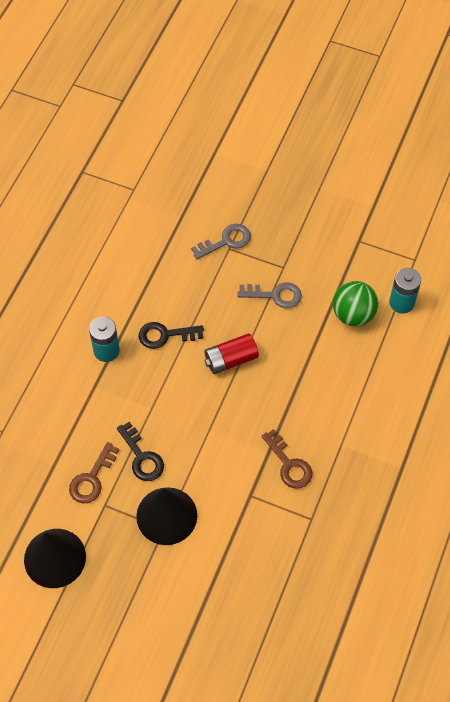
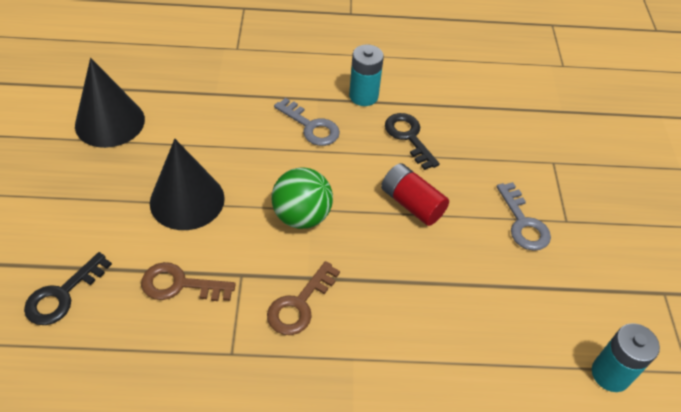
camera: 65 degrees right, 10 degrees down
(92, 479) = (210, 125): brown key -> brown key (179, 285)
(142, 457) = (251, 159): black key -> black key (62, 295)
(226, 241) = (560, 157): grey key -> grey key (311, 126)
(353, 314) = (552, 317): green ball -> green ball (302, 216)

